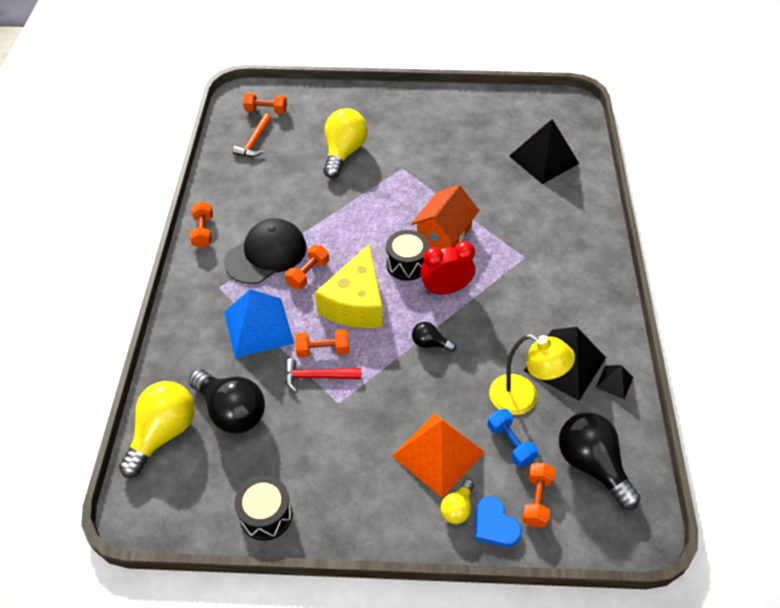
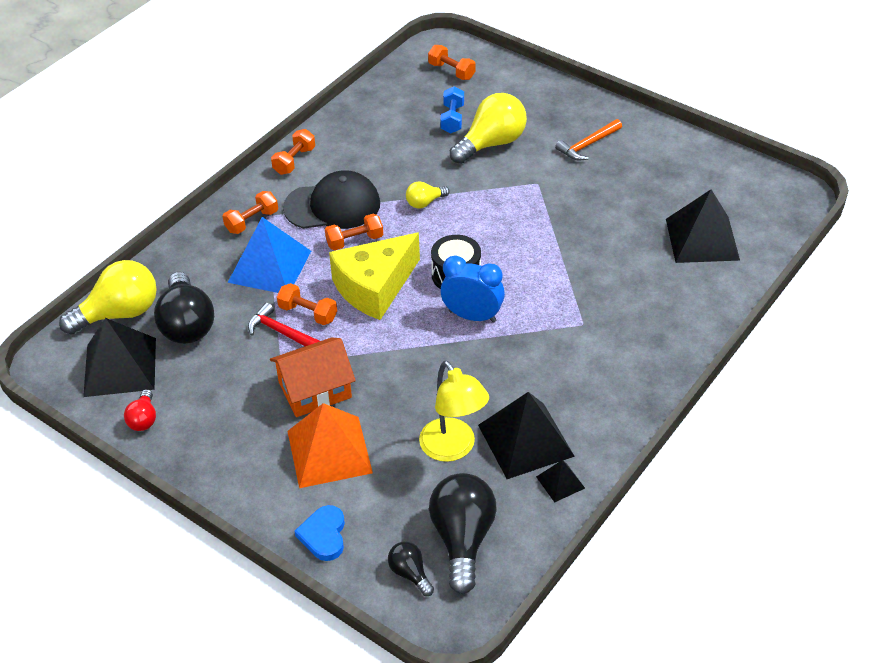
camera: 35 degrees right, 5 degrees down
(205, 480) = (120, 367): none -> black pyramid
(255, 142) = (414, 97): orange hammer -> orange hammer (588, 145)
(266, 515) = (143, 419): black drum -> red light bulb
(430, 343) = (410, 356): black light bulb -> black light bulb (410, 573)
(444, 233) = (521, 264): orange house -> orange house (315, 390)
(445, 289) = (472, 316): red clock -> blue clock
(457, 508) = (304, 504): yellow light bulb -> yellow light bulb (425, 203)
(510, 443) = (403, 479): blue dumbbell -> blue dumbbell (452, 119)
(536, 500) = (381, 538): orange dumbbell -> orange dumbbell (252, 221)

